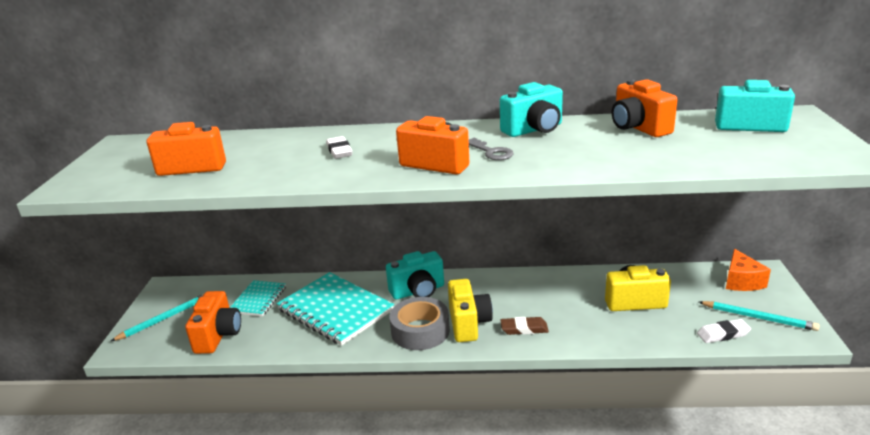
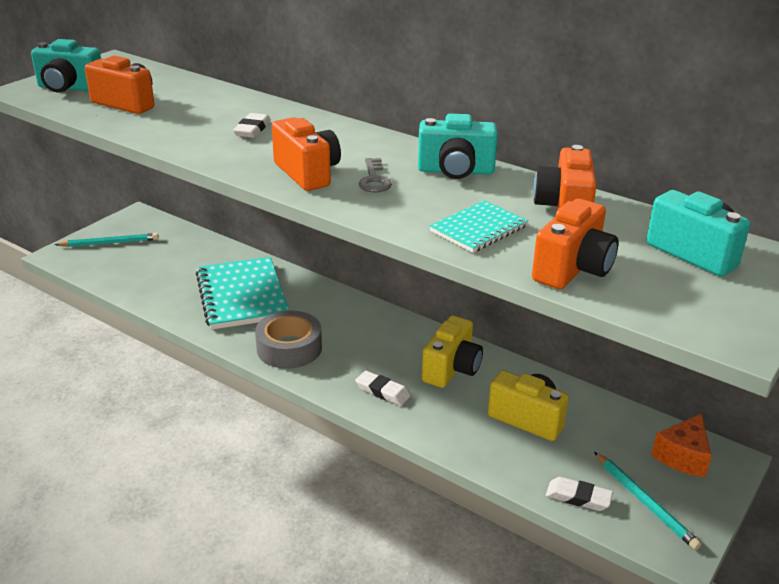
camera: 30 degrees right, 5 degrees up
(218, 335) = (132, 276): orange camera -> orange camera (573, 269)
(258, 300) = (193, 258): turquoise notebook -> turquoise notebook (478, 229)
(418, 291) = (331, 310): turquoise camera -> turquoise camera (69, 88)
(468, 323) = (338, 362): yellow camera -> yellow camera (452, 369)
(524, 329) = (382, 391): brown eraser -> white eraser

